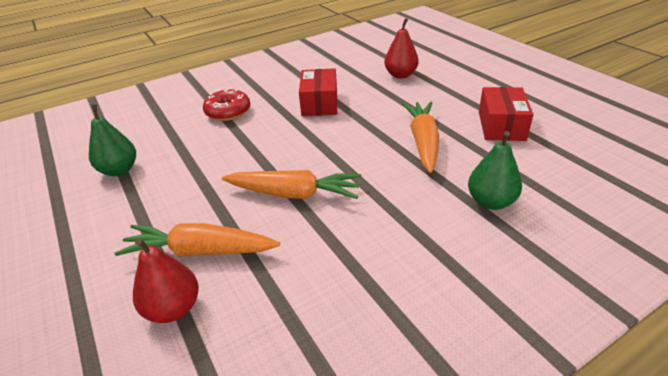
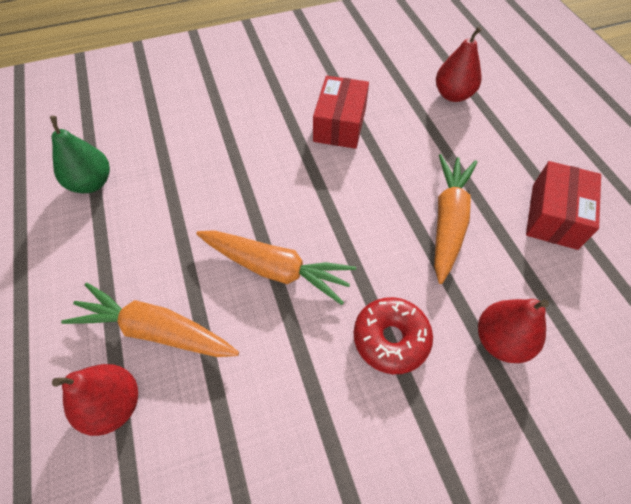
camera: 10 degrees right, 20 degrees up
(228, 112) = (229, 114): red donut -> red donut (390, 339)
(490, 202) = (500, 340): green pear -> red pear

